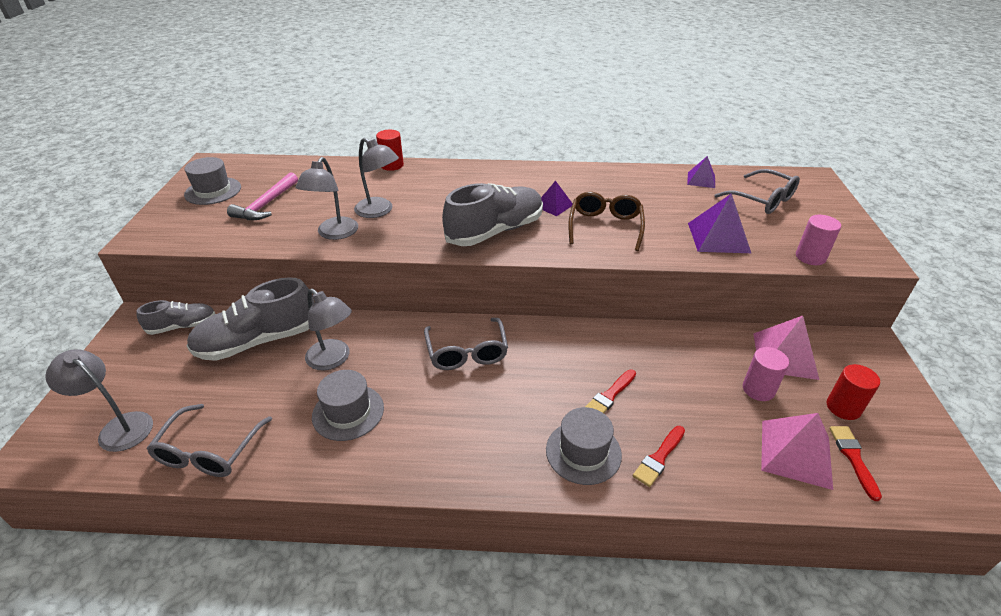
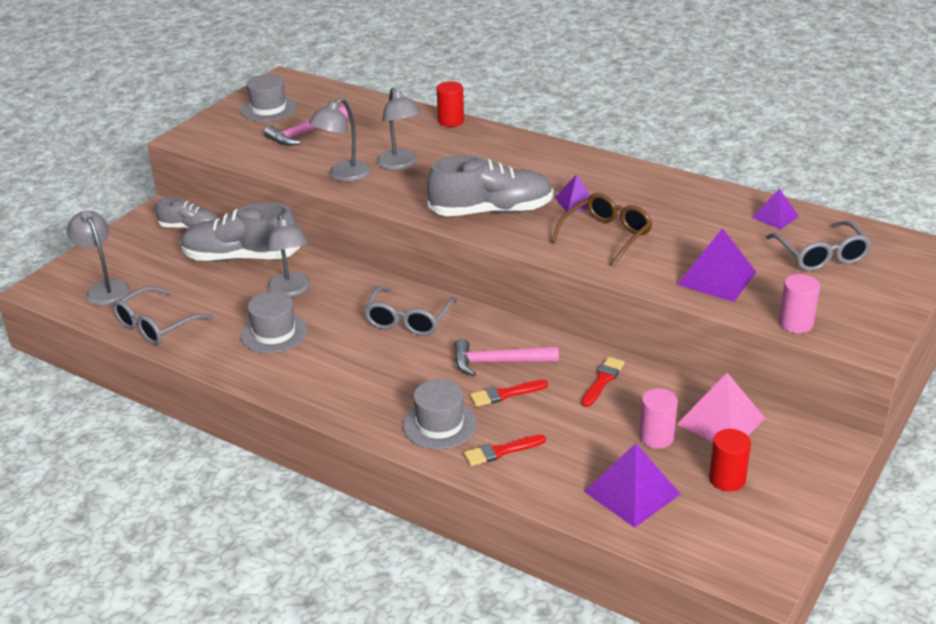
camera: 30 degrees right, 5 degrees down
(576, 366) = (498, 362): none -> pink hammer
(796, 453) = (632, 492): pink pyramid -> purple pyramid
(853, 458) = (685, 515): red brush -> red brush (602, 380)

